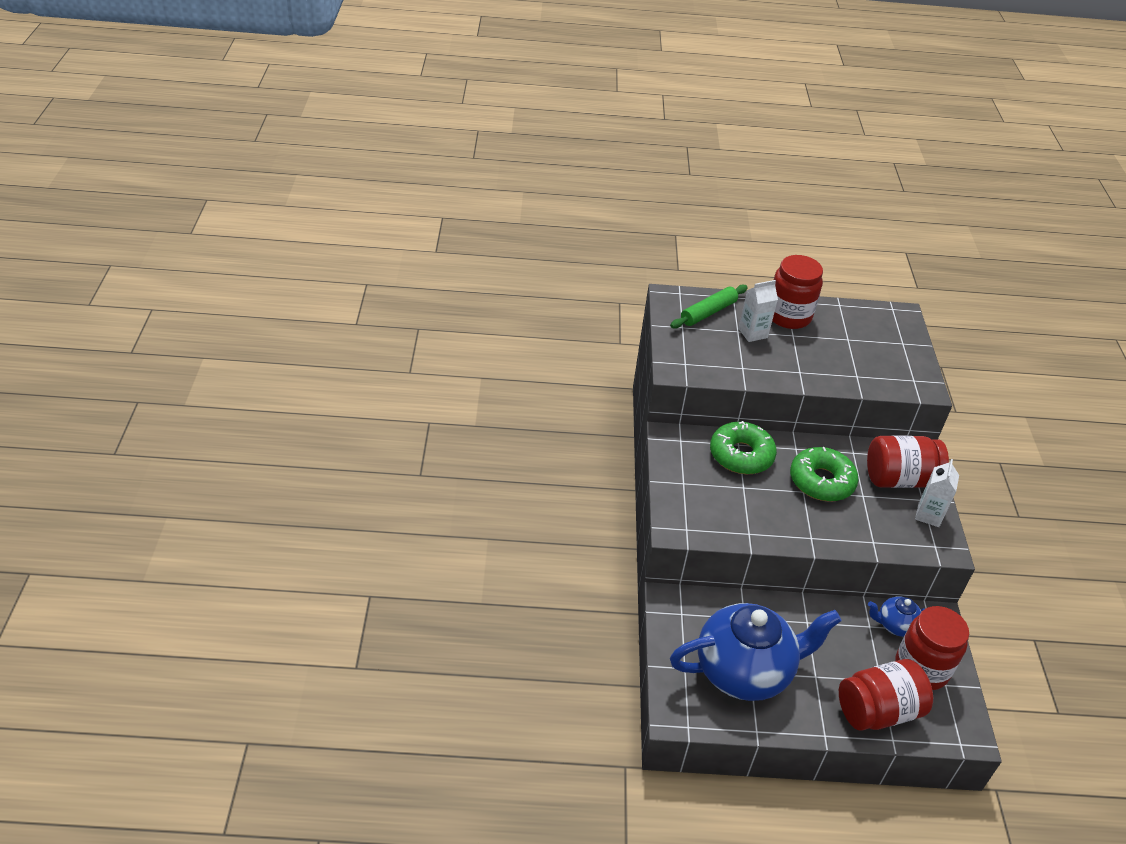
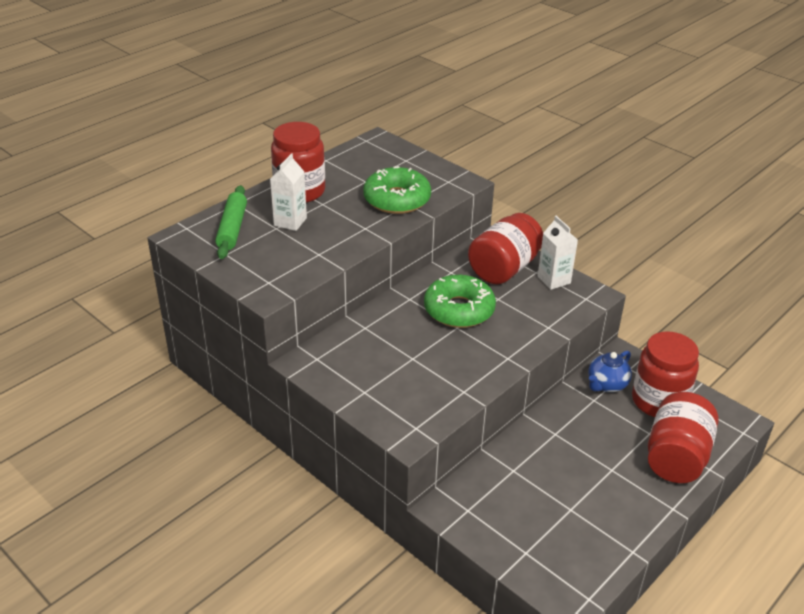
camera: 45 degrees left, 5 degrees down
(741, 455) = (378, 334): green donut -> green donut (397, 199)
(744, 671) = (566, 512): blue teapot -> none

